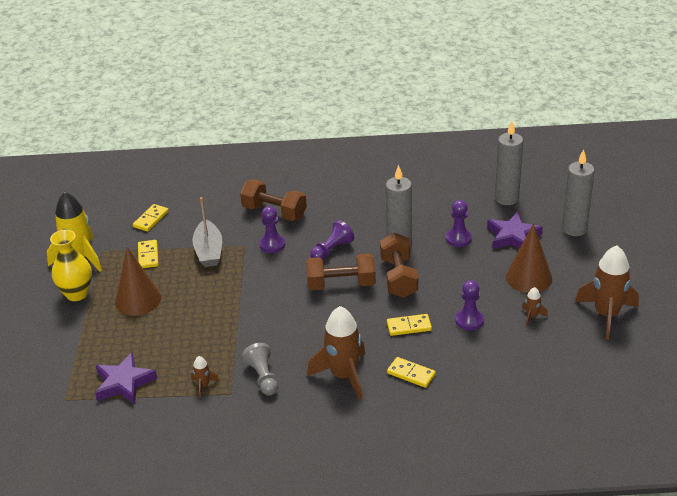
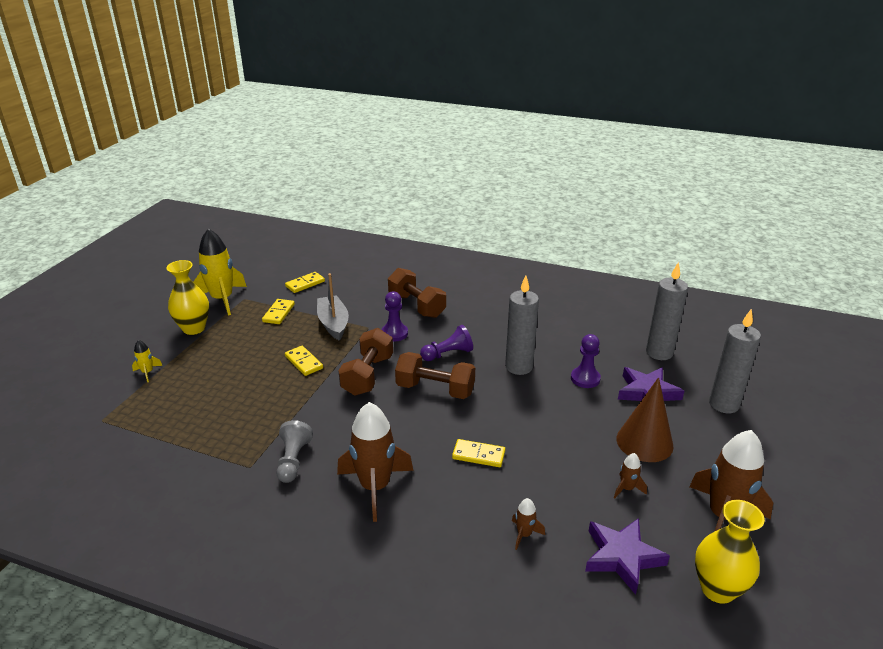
camera: 20 degrees right, 5 degrees down
(69, 346) = (147, 372): none -> yellow rocket
(124, 383) = (163, 422): purple star -> purple star (622, 557)
(138, 300) = (239, 348): brown cone -> none
(203, 385) = (231, 449): brown rocket -> brown rocket (524, 534)
(209, 251) = (333, 323): grey boat -> grey boat turned 150 degrees clockwise
(398, 277) = (498, 400): brown dumbbell -> brown dumbbell (367, 375)
(411, 374) = (449, 510): yellow domino -> yellow domino (303, 362)
(469, 320) = (550, 470): purple pawn -> none
(621, 364) = (717, 589): none -> yellow vase

